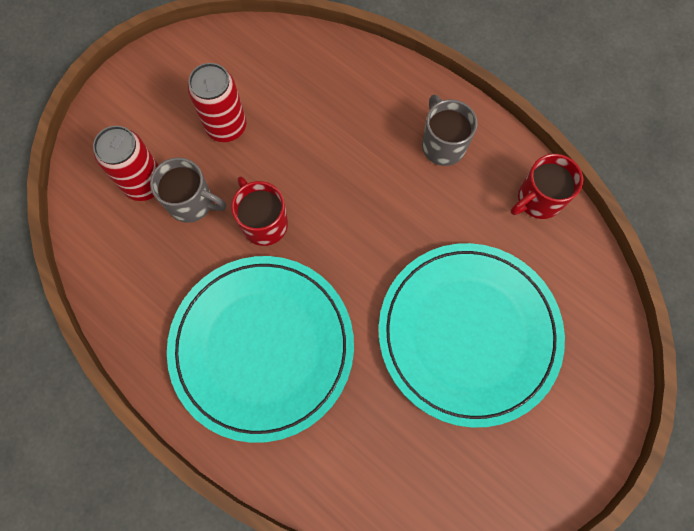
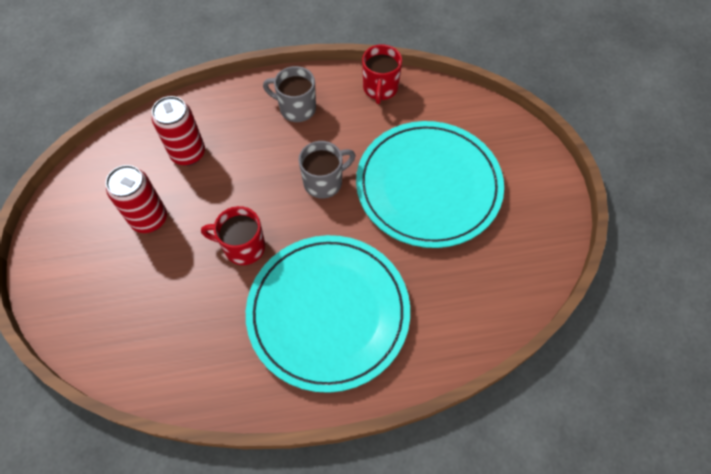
camera: 50 degrees left, 10 degrees down
(145, 184) = (133, 303): red can -> red can (188, 153)
(192, 203) = (181, 282): grey mug -> grey mug (324, 182)

